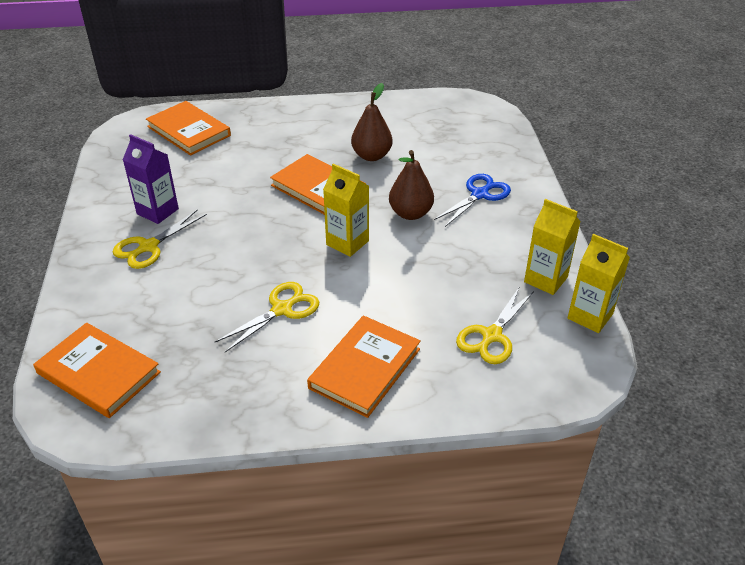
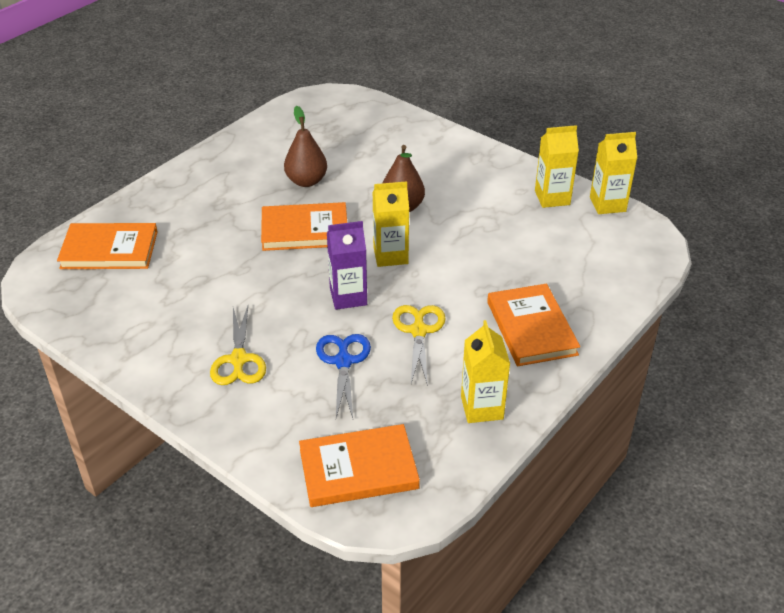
camera: 45 degrees left, 0 degrees up
(157, 211) = (198, 329): purple carton -> purple carton (348, 296)
(235, 398) = (482, 408): none -> yellow carton
(480, 194) = (429, 165): blue scissors -> blue scissors (343, 361)
(491, 336) = (573, 254): yellow scissors -> none

